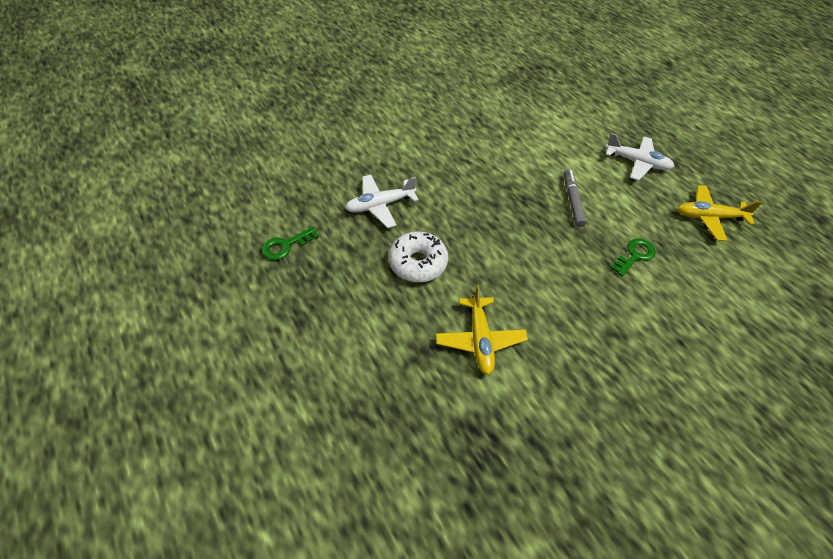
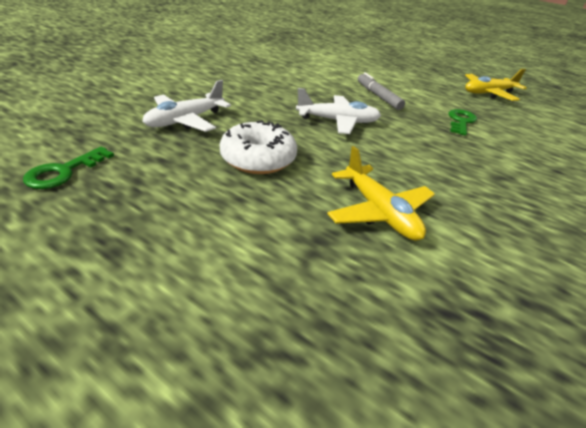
camera: 25 degrees left, 15 degrees down
(636, 162) = (407, 71): white plane -> white plane (337, 121)

